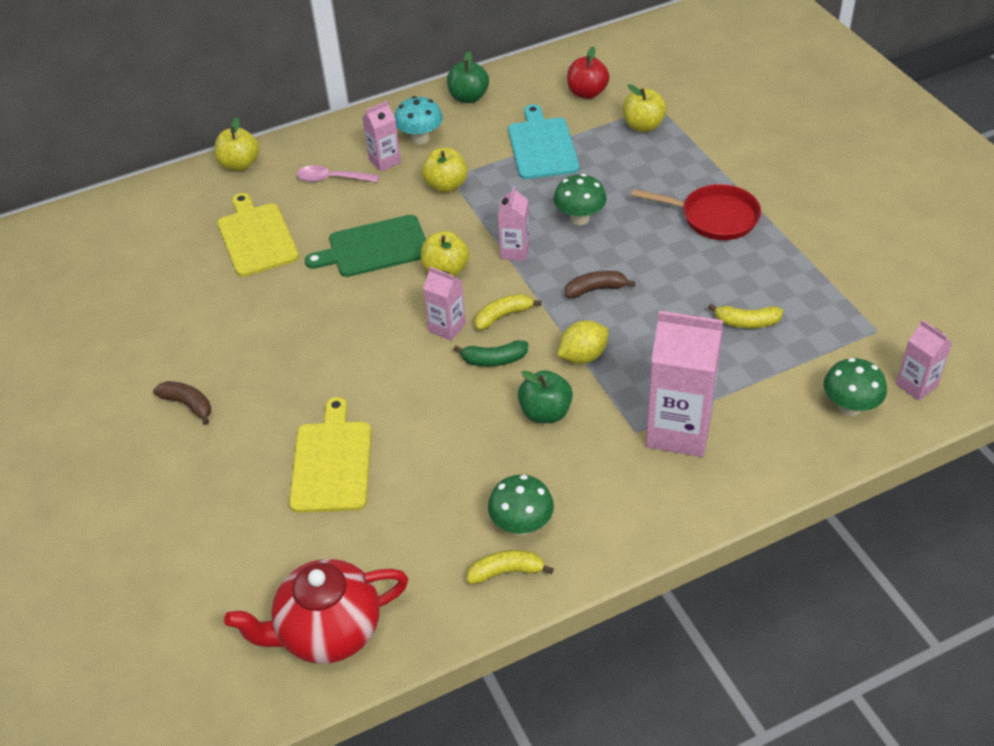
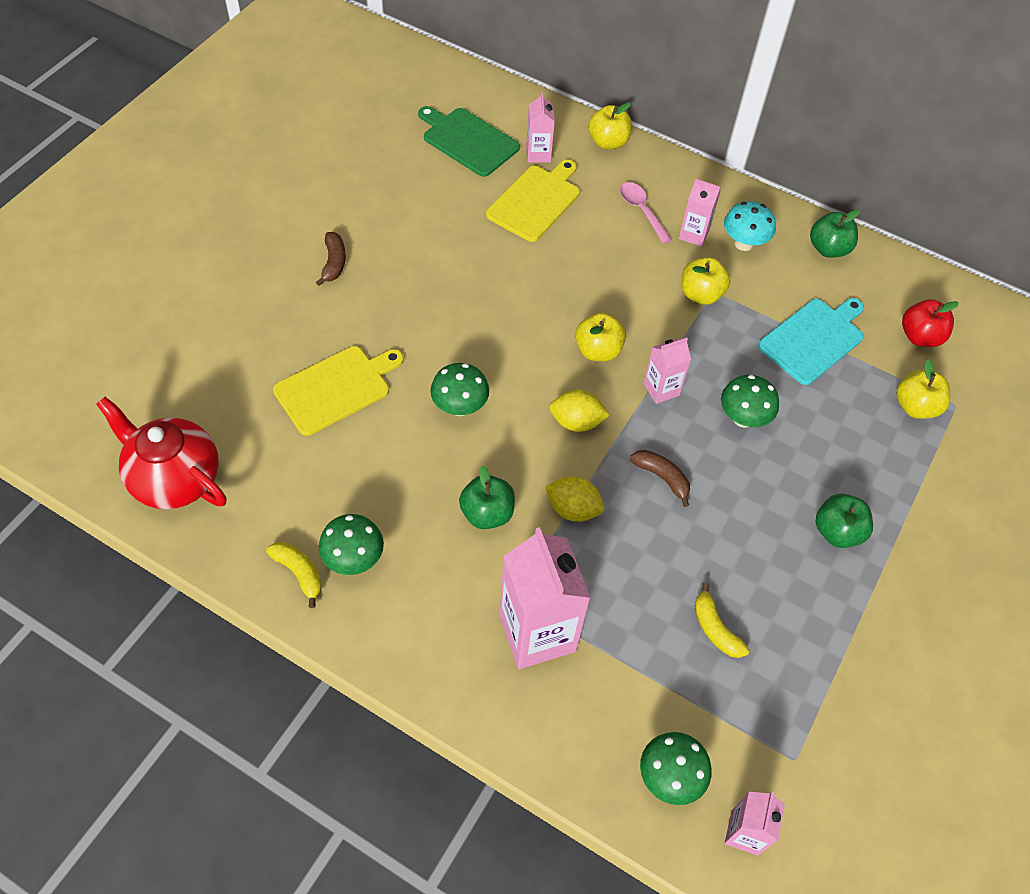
camera: 50 degrees right, 10 degrees up
(374, 247) = (585, 285): green cutting board -> green cutting board (468, 140)
(426, 384) = (460, 407): none -> green mushroom
(447, 327) = (533, 388): pink carton -> pink carton (538, 154)
(494, 360) = (520, 442): green banana -> none
(503, 316) = (576, 422): yellow banana -> yellow lemon
(714, 217) = (837, 532): red pan -> green apple

